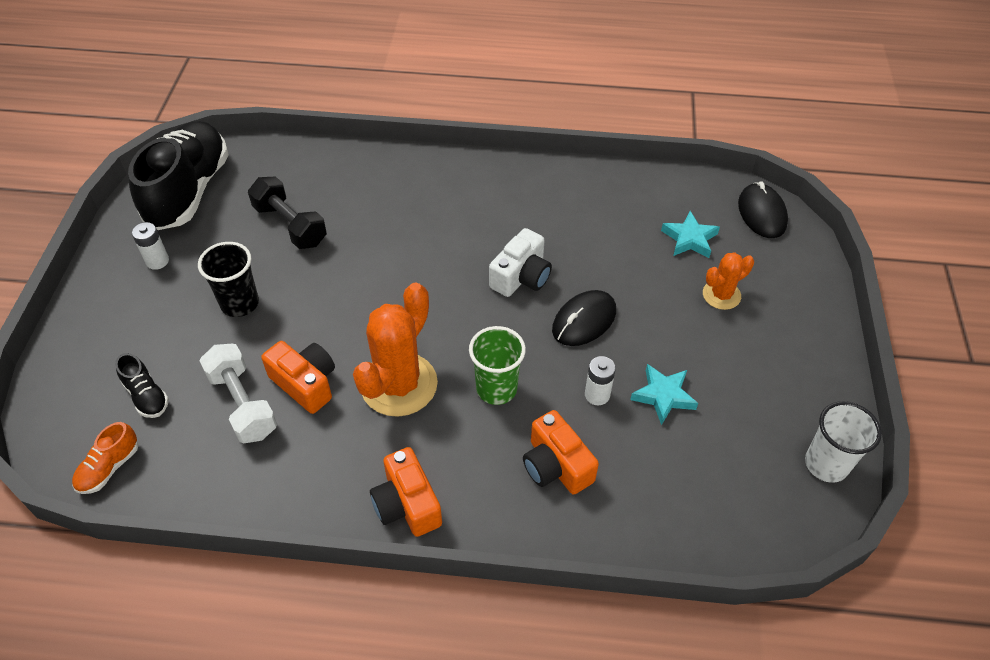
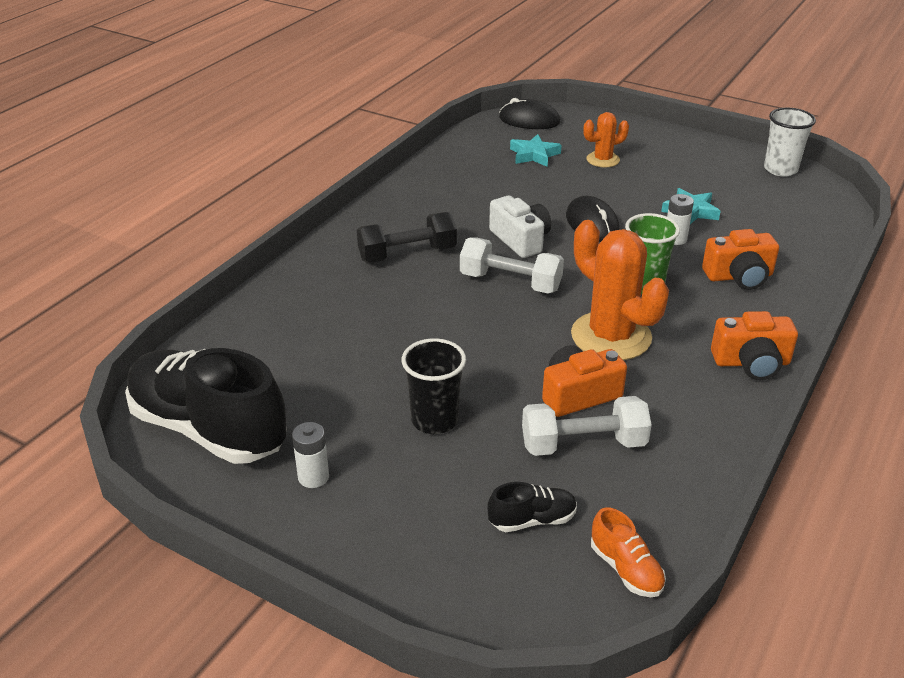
camera: 65 degrees left, 15 degrees down
(290, 225) = (339, 360): black dumbbell -> black dumbbell (407, 254)
(447, 291) = (510, 282): none -> white dumbbell
(721, 295) = (603, 160): orange cactus -> orange cactus turned 75 degrees clockwise

